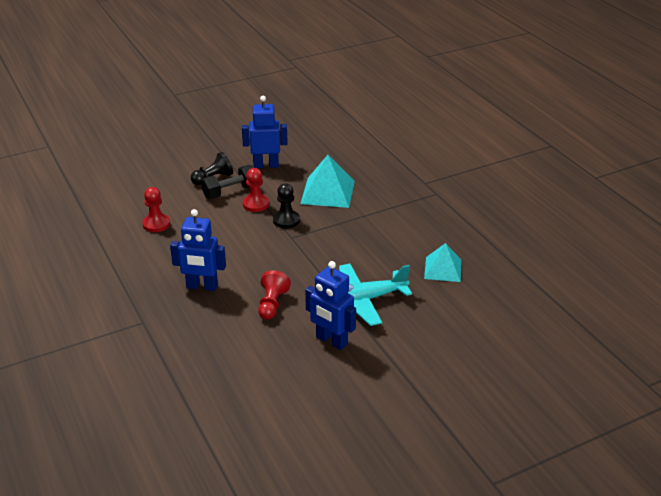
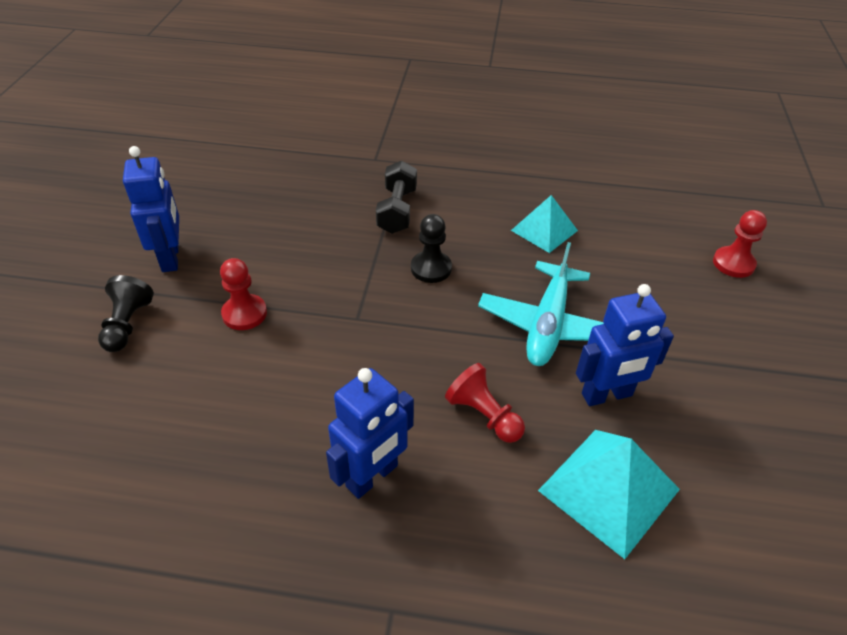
camera: 55 degrees left, 10 degrees up
(156, 224) = (154, 453): red pawn -> red pawn (733, 263)
(230, 192) = (183, 324): black dumbbell -> black dumbbell (397, 210)
(266, 165) = (171, 258): blue robot -> blue robot turned 135 degrees clockwise
(286, 220) = (315, 303): black pawn -> black pawn (431, 268)
(328, 192) = (300, 236): turquoise pyramid -> turquoise pyramid (608, 489)

